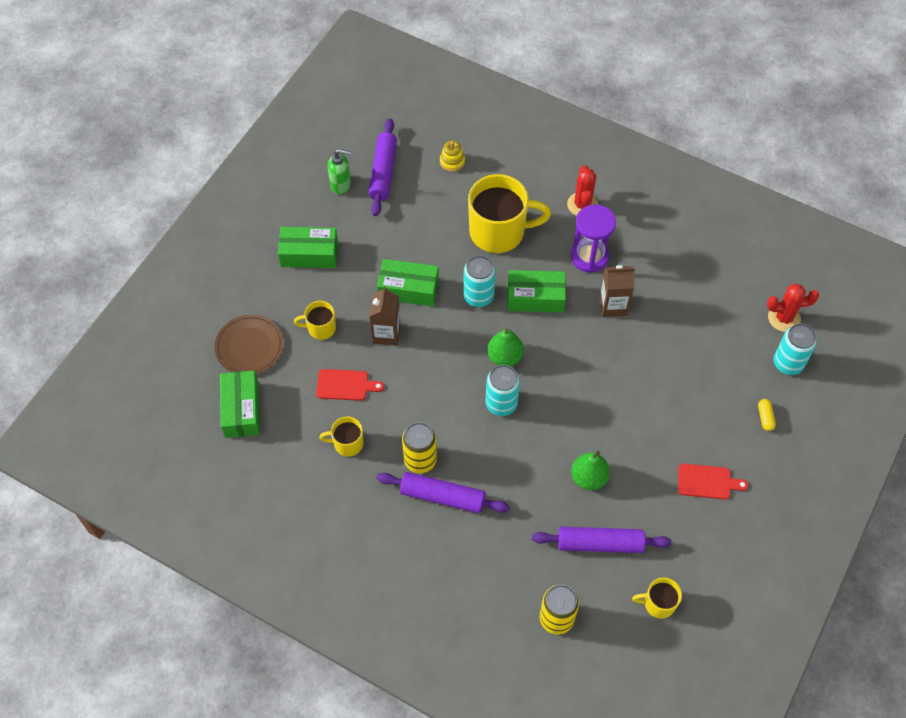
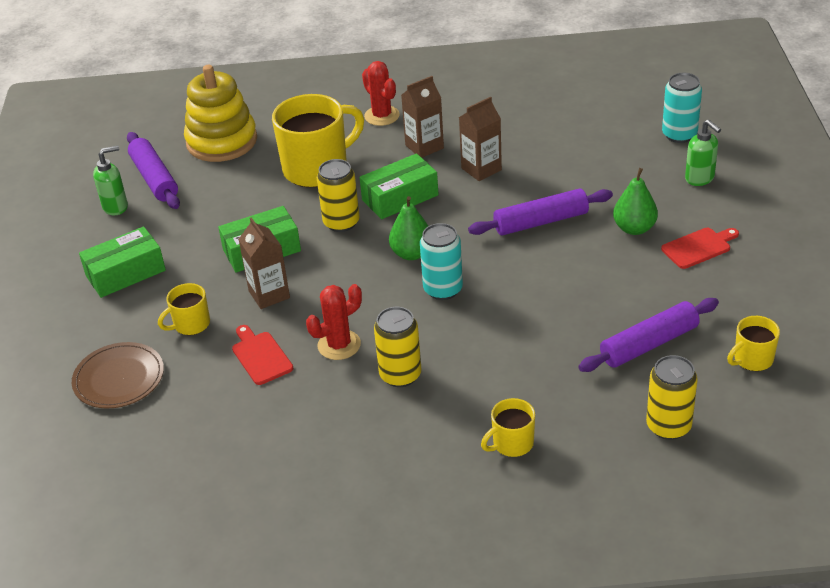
camera: 30 degrees left, 20 degrees down
(241, 409) = (155, 436): green box -> none
(345, 385) = (260, 356): red cutting board -> red cutting board turned 90 degrees counterclockwise
(347, 443) = (306, 402): yellow mug -> yellow mug (512, 443)
(442, 496) = (453, 392): purple rolling pin -> purple rolling pin (541, 222)
(452, 161) = (222, 141): yellow stacking toy -> yellow stacking toy, size x2.37
(478, 296) = (341, 222): turquoise can -> yellow can
(588, 478) = (586, 301): green pear -> green pear (634, 228)
(589, 256) = (424, 147): purple hourglass -> brown carton
(765, 417) = (700, 179): yellow capsule -> green soap dispenser
(784, 318) = (643, 108): red cactus -> red cactus (339, 345)

